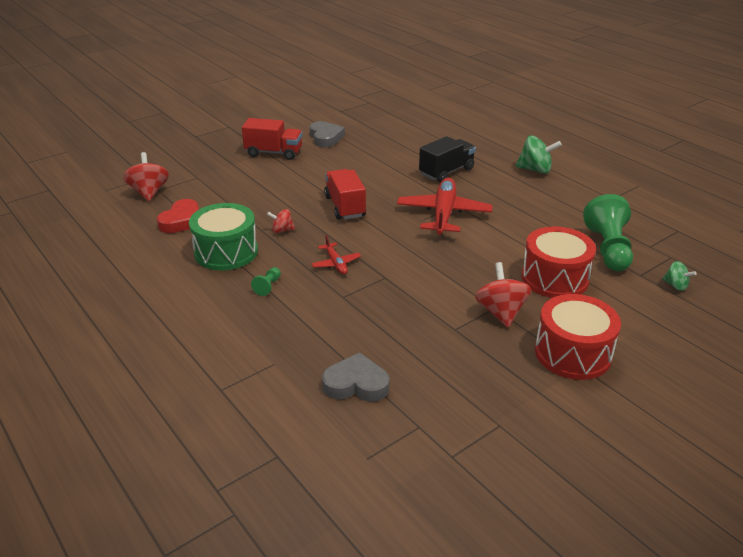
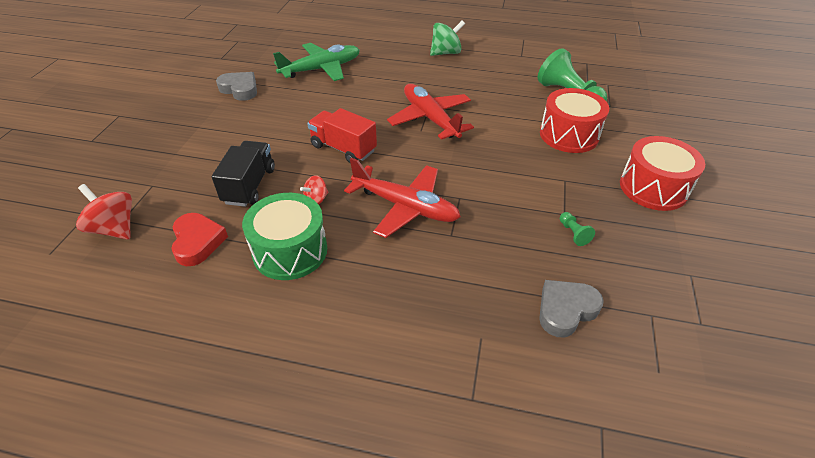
camera: 40 degrees left, 10 degrees up
(268, 286) = (376, 263): green pawn -> green pawn (573, 233)
(274, 153) = (206, 124): red truck -> none
(336, 263) = (405, 207): red plane -> red plane, size x2.06
(405, 145) = (321, 69): none -> green plane
(446, 172) = (385, 80): black truck -> black truck (249, 186)
(500, 312) = (573, 182): red spinning top -> none
(675, 286) = (637, 104): green spinning top -> none

